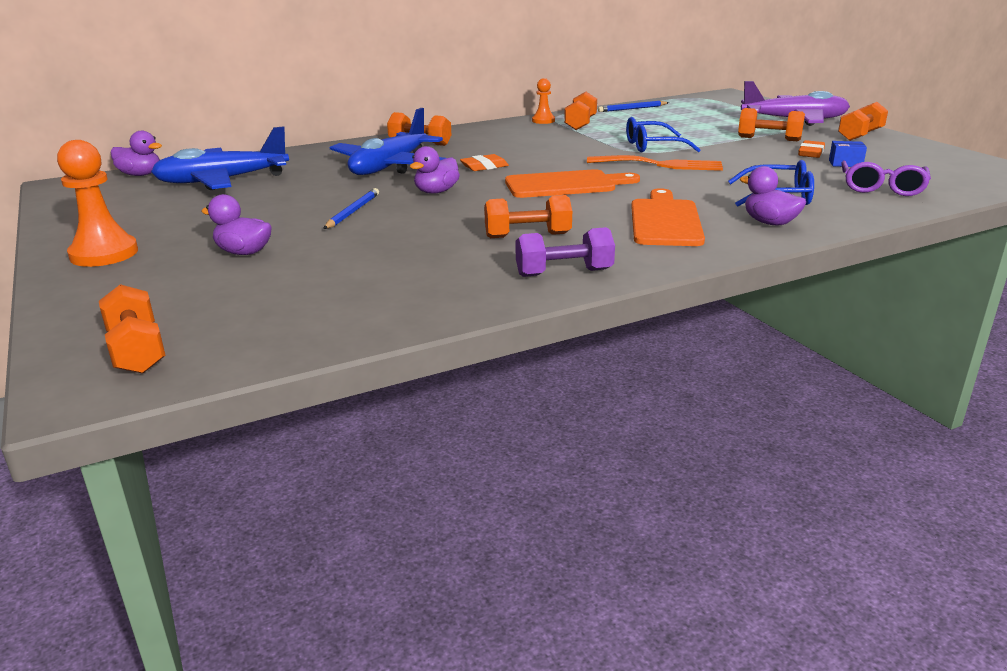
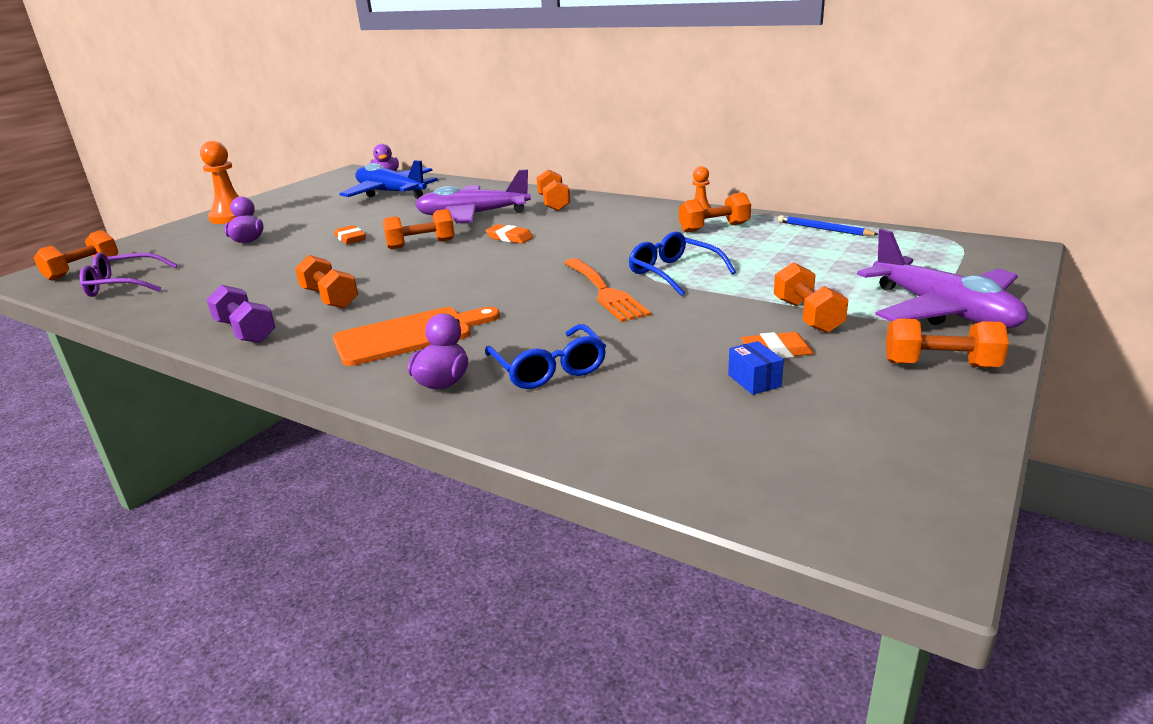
camera: 60 degrees right, 0 degrees up
(353, 212) = (350, 238): blue pencil -> orange eraser
(390, 167) = (473, 215): blue plane -> purple plane
(436, 192) = (421, 244): purple duck -> orange dumbbell
(565, 185) = (486, 275): orange cutting board -> none
(881, 187) = (662, 423): purple glasses -> purple glasses (123, 285)

